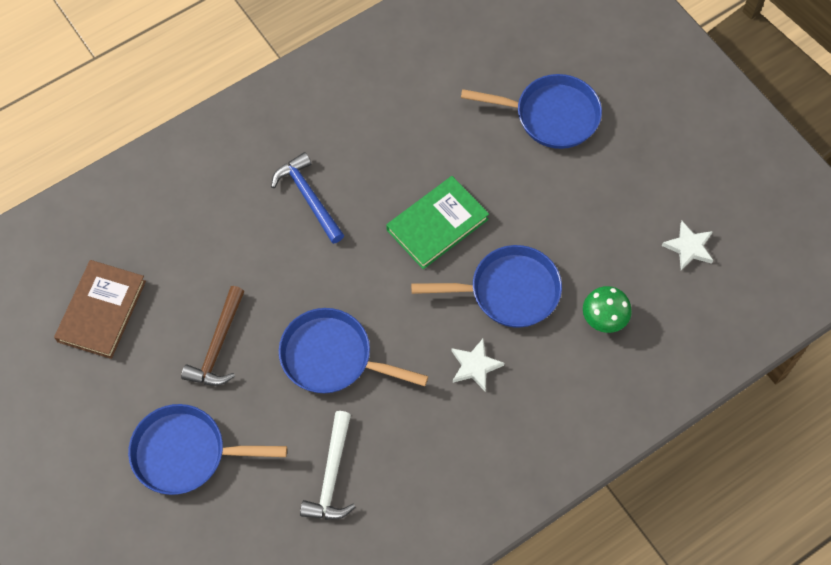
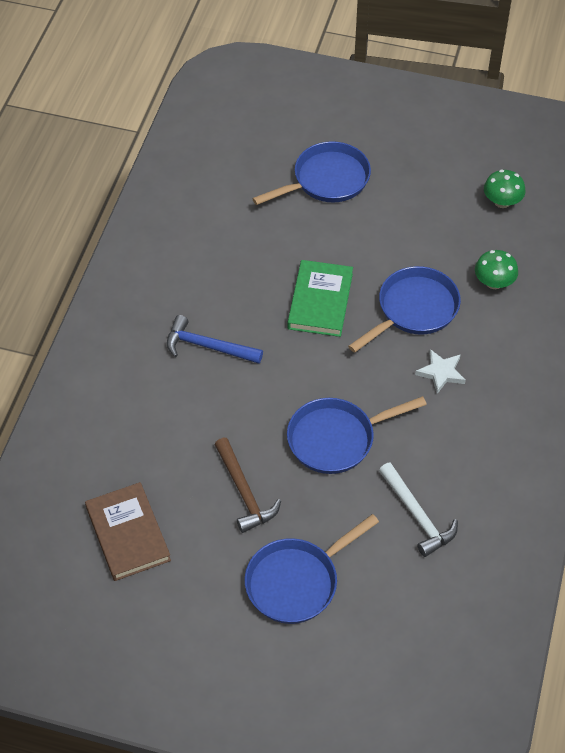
camera: 40 degrees left, 10 degrees down
(689, 247) = (502, 202): white star -> green mushroom

